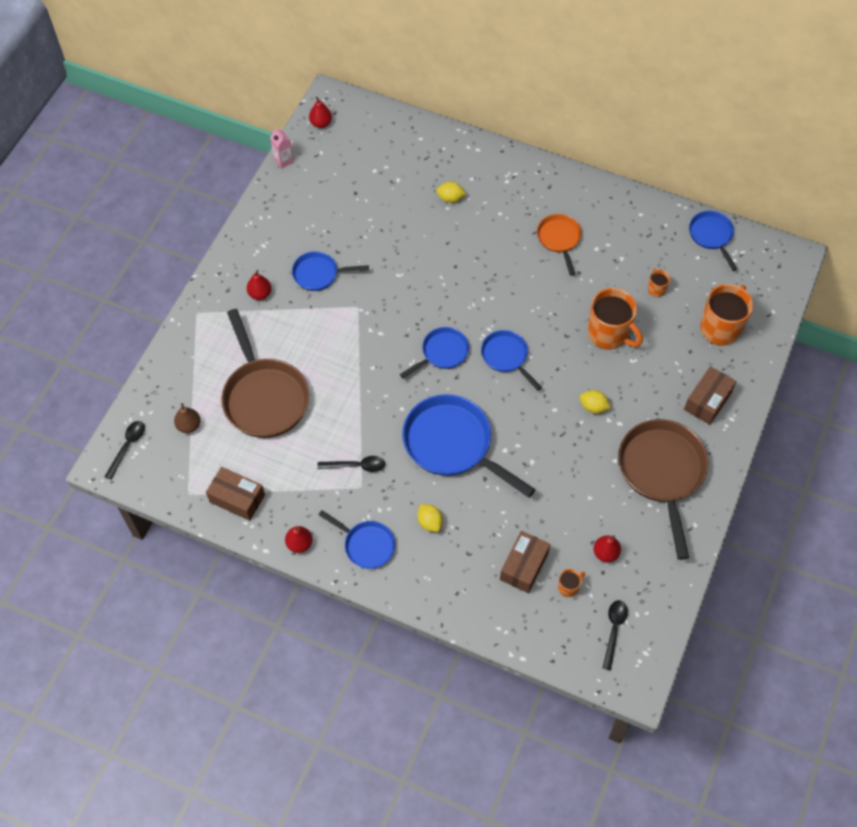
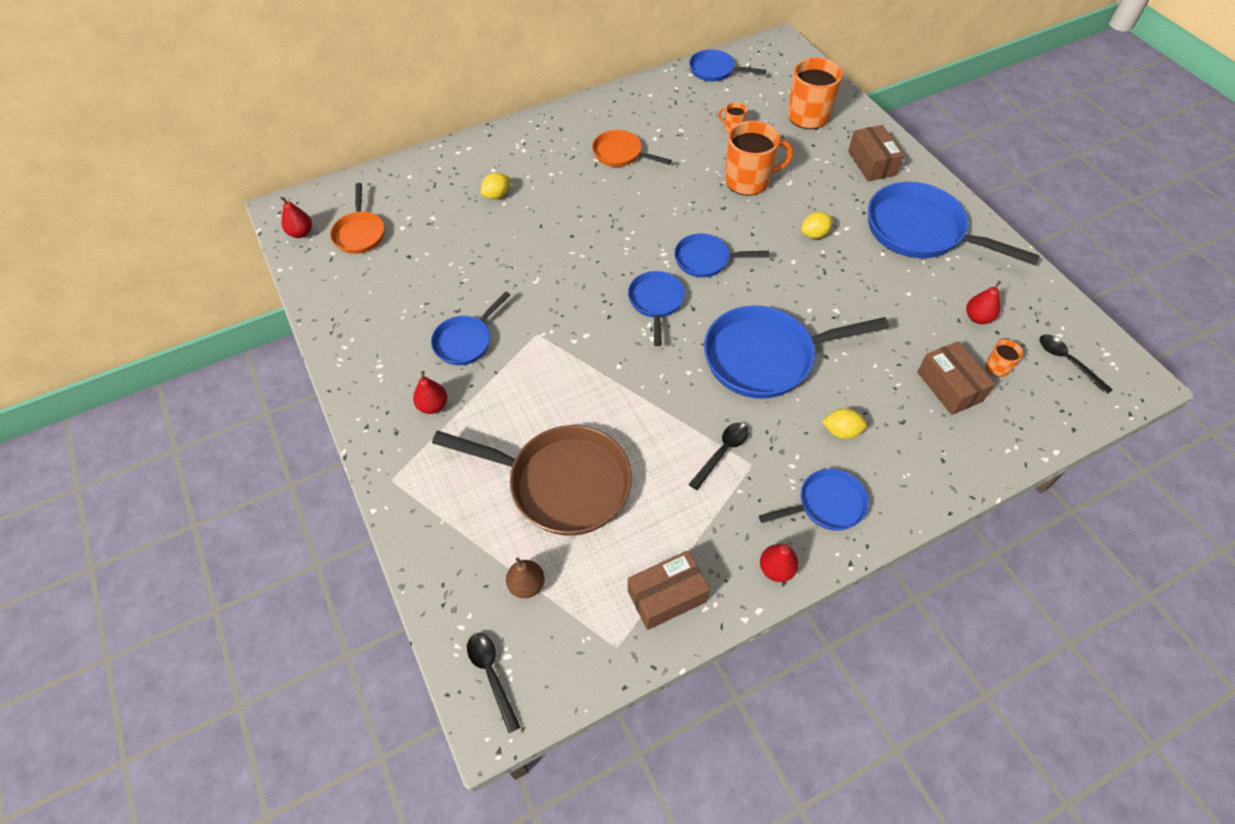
camera: 50 degrees left, 5 degrees down
(283, 161) = (304, 287): pink carton -> none
(349, 153) = (360, 233): none -> orange pan
(662, 472) = (920, 231): brown pan -> blue pan

